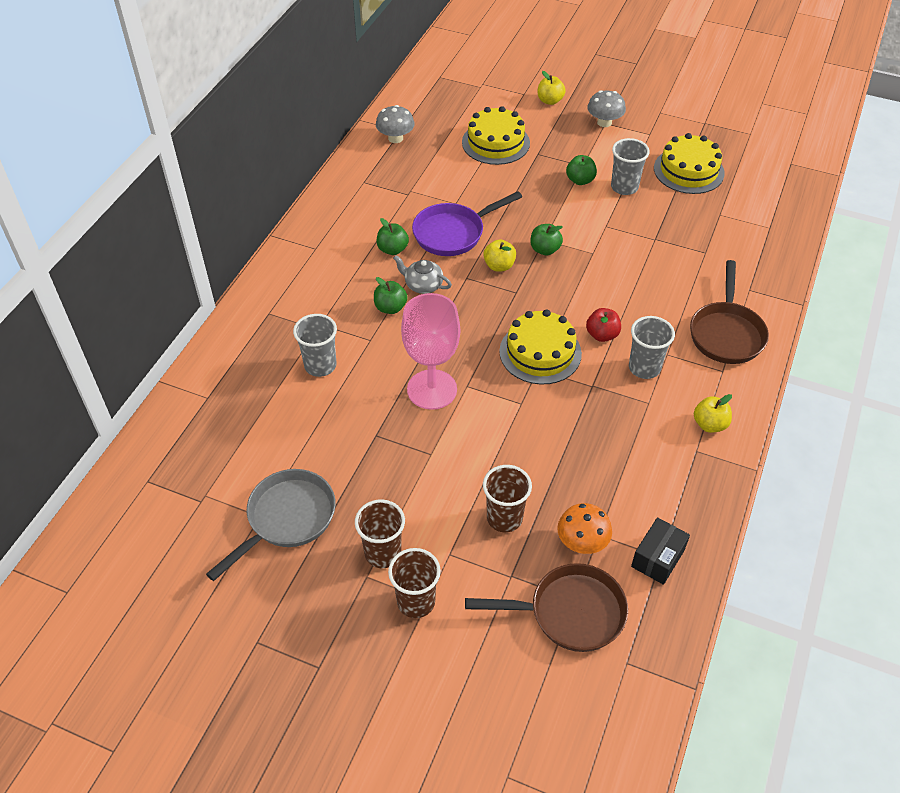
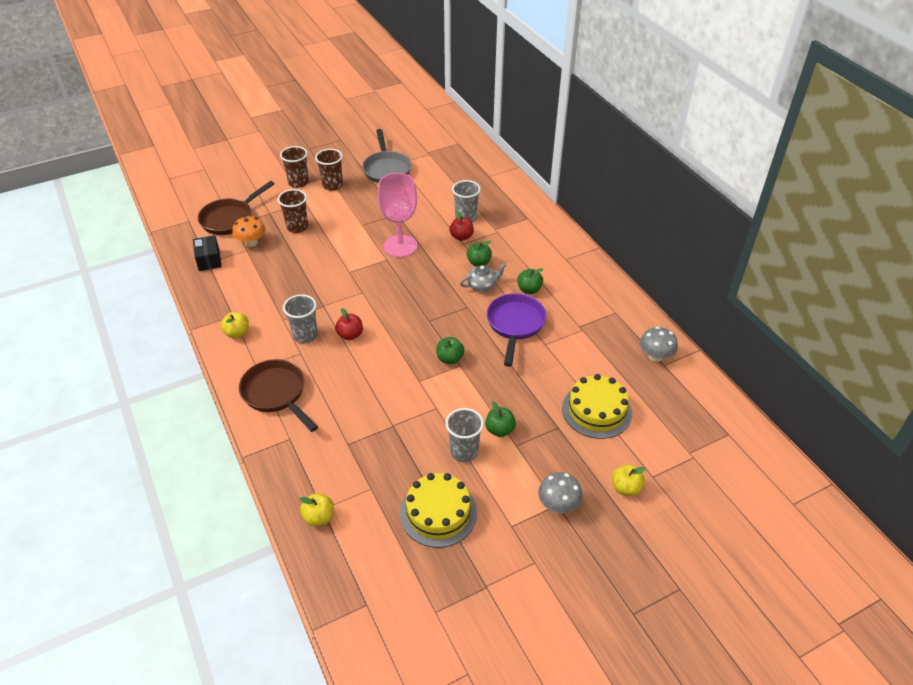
camera: 130 degrees right, 5 degrees down
(360, 348) = (461, 237): none -> red apple
(499, 266) = (460, 327): yellow apple -> yellow apple (319, 517)
(540, 352) = (372, 300): yellow cake -> none

